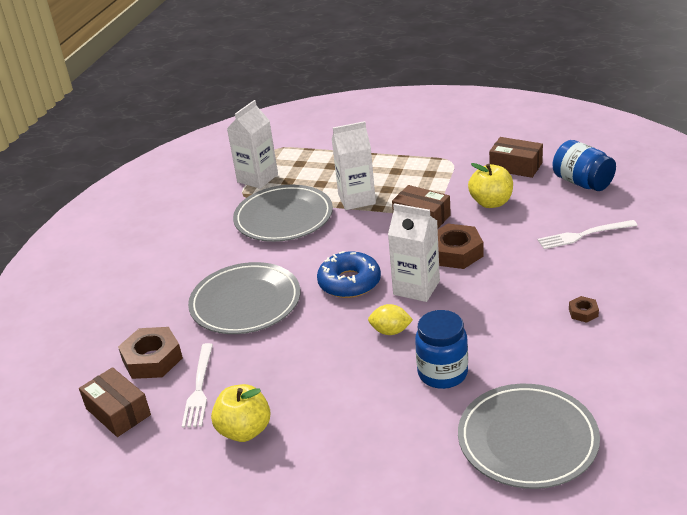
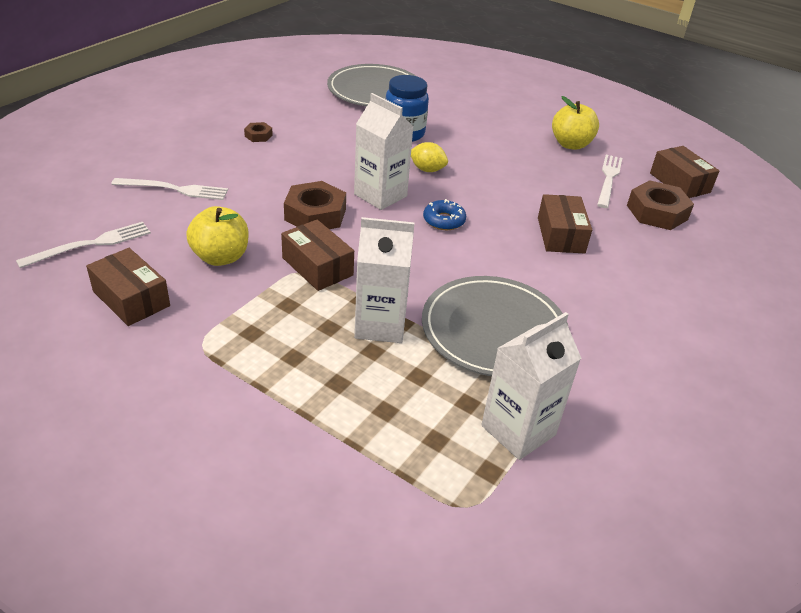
camera: 170 degrees left, 5 degrees up
(245, 302) = (560, 235): grey plate -> brown box
(349, 282) = (444, 220): blue donut -> blue donut, size x0.61
(582, 183) = (91, 244): blue jar -> white fork

